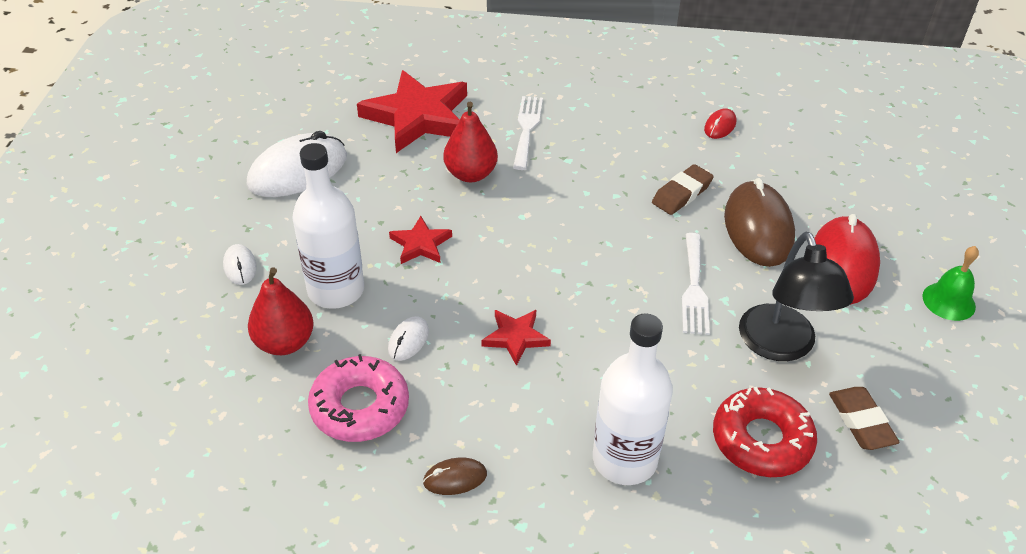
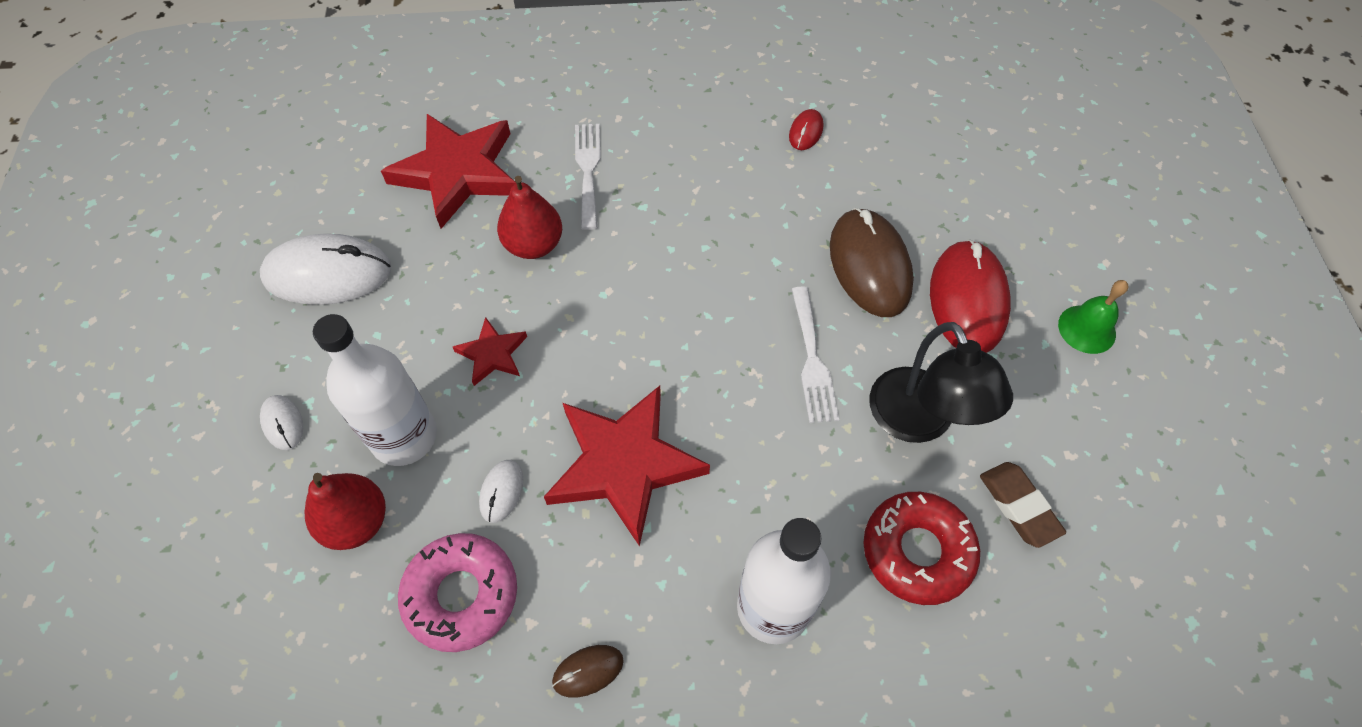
camera: 10 degrees left, 15 degrees up
(298, 171) = (328, 274): white mouse -> white mouse turned 45 degrees clockwise
(515, 337) = (624, 465): red star -> red star, size x2.06
(682, 194) = (778, 233): brown eraser -> none

